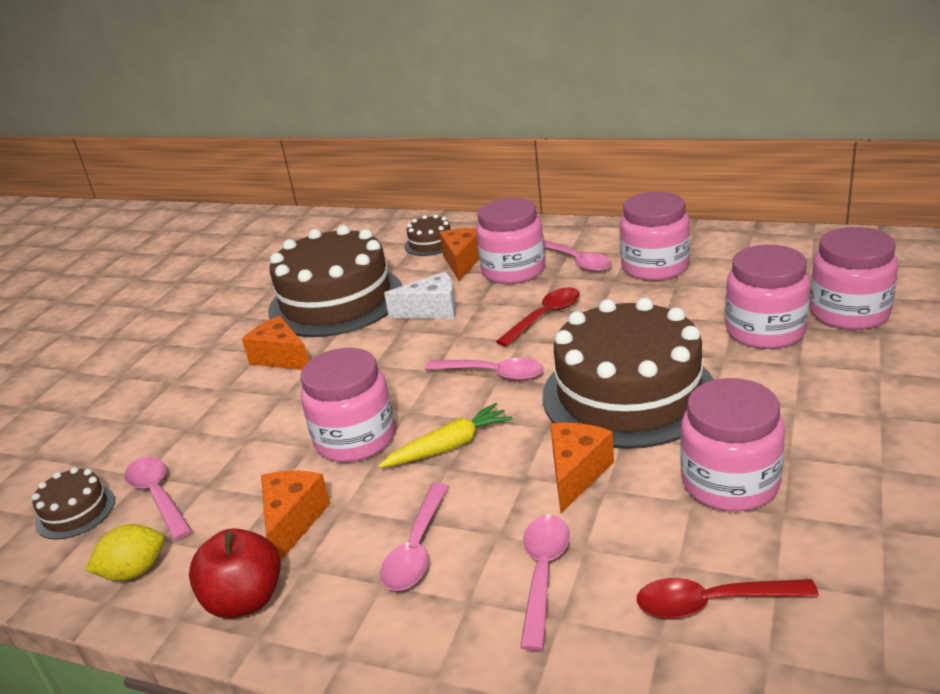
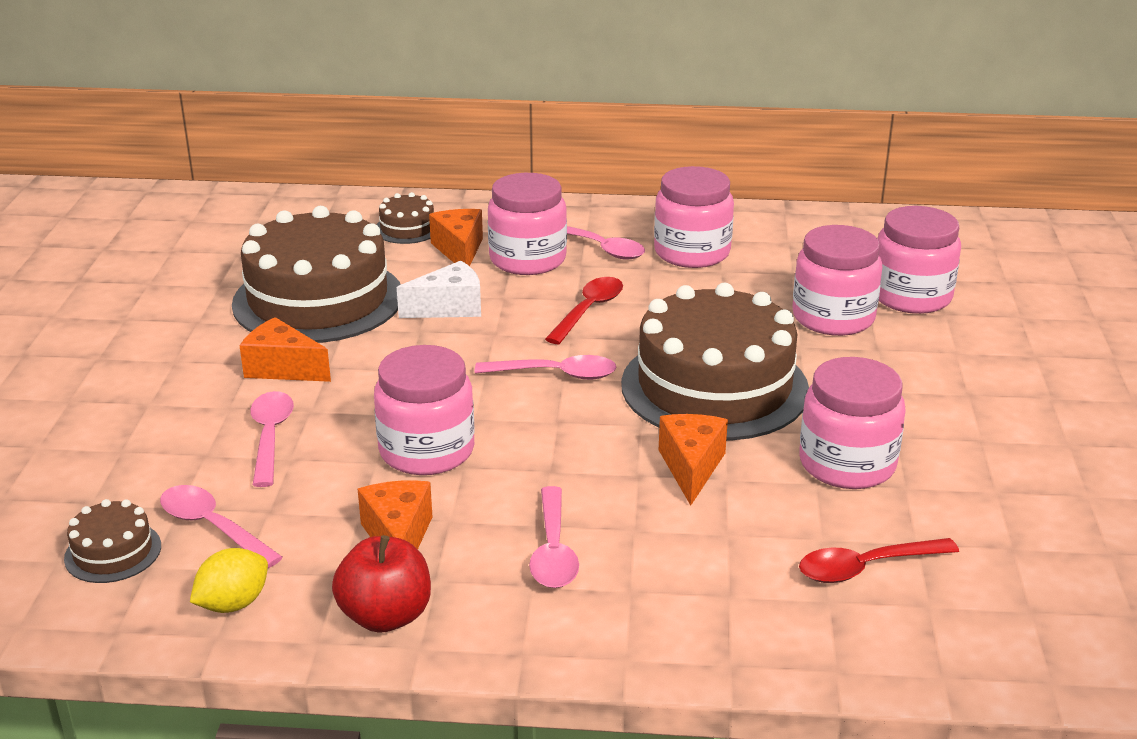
camera: 20 degrees left, 0 degrees up
(449, 446) = (541, 451): yellow carrot -> none
(543, 574) = (696, 560): pink spoon -> pink spoon (270, 436)

